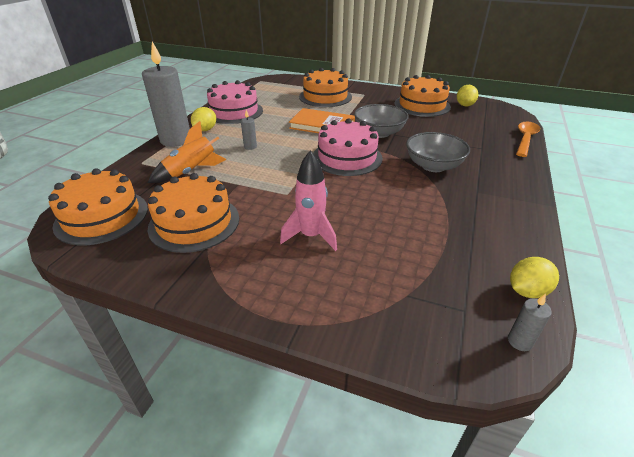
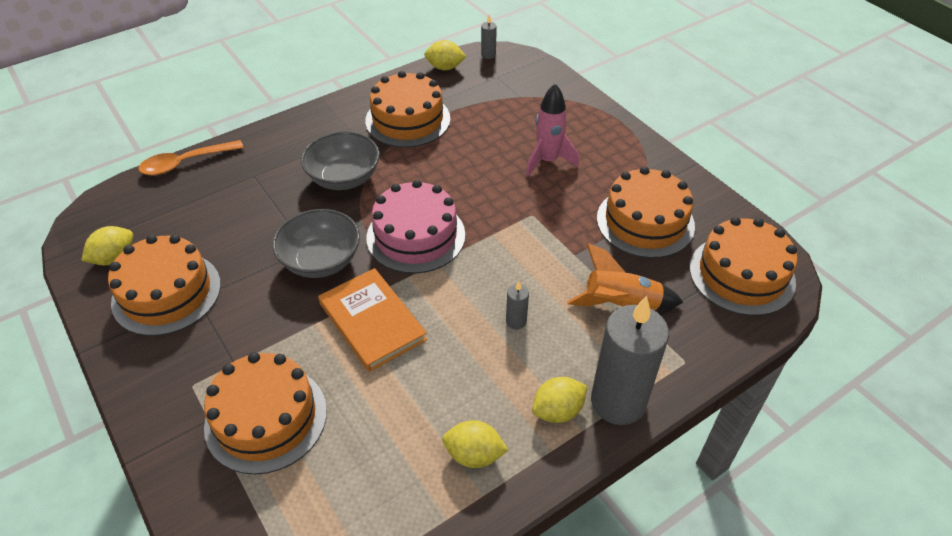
camera: 145 degrees left, 10 degrees up
(234, 112) = (474, 455): pink cake -> yellow lemon
(463, 218) = (408, 120): none -> orange cake

